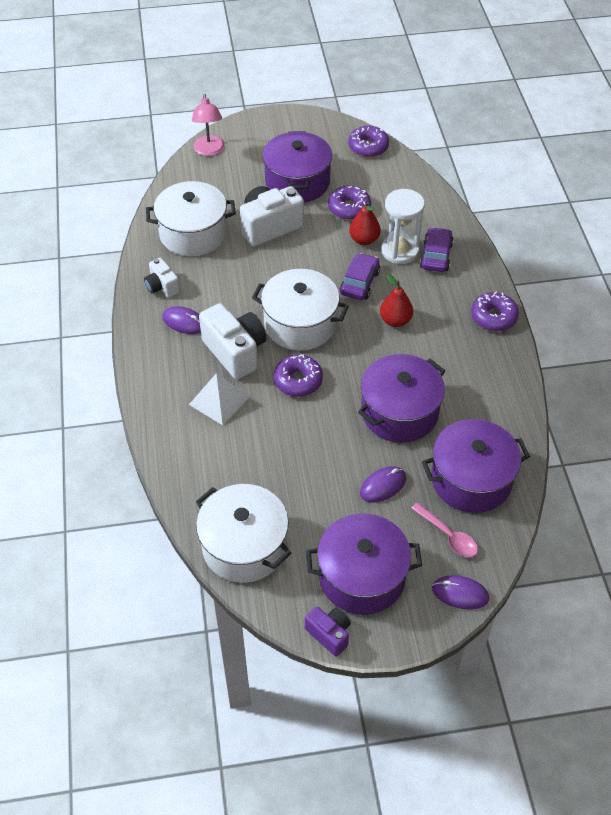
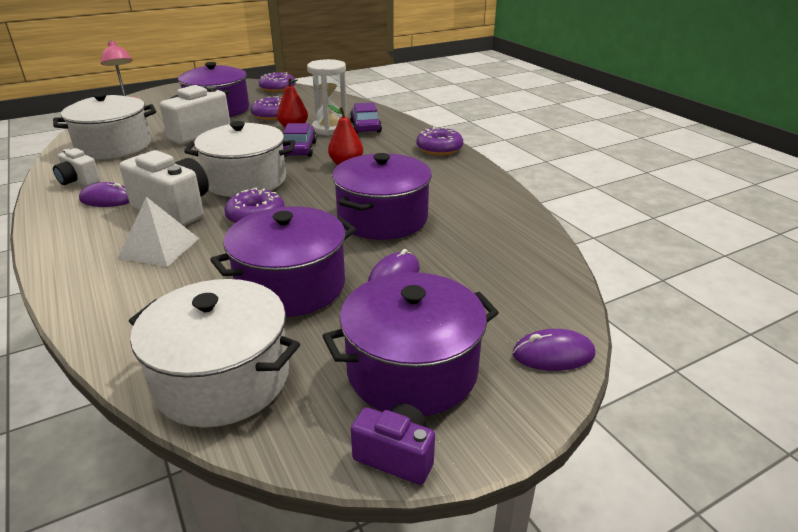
camera: 20 degrees left, 20 degrees down
(448, 535) = (499, 302): pink spoon -> none
(471, 479) = (492, 251): purple pot -> purple pot (291, 286)

